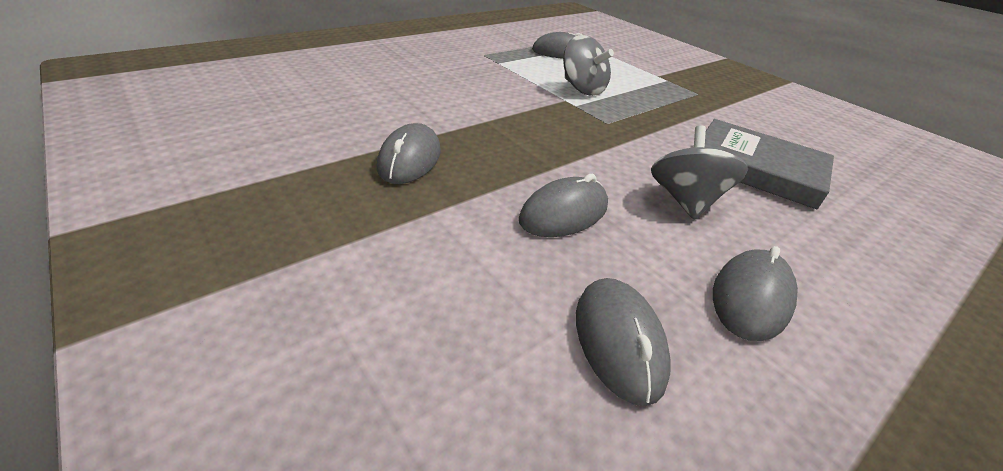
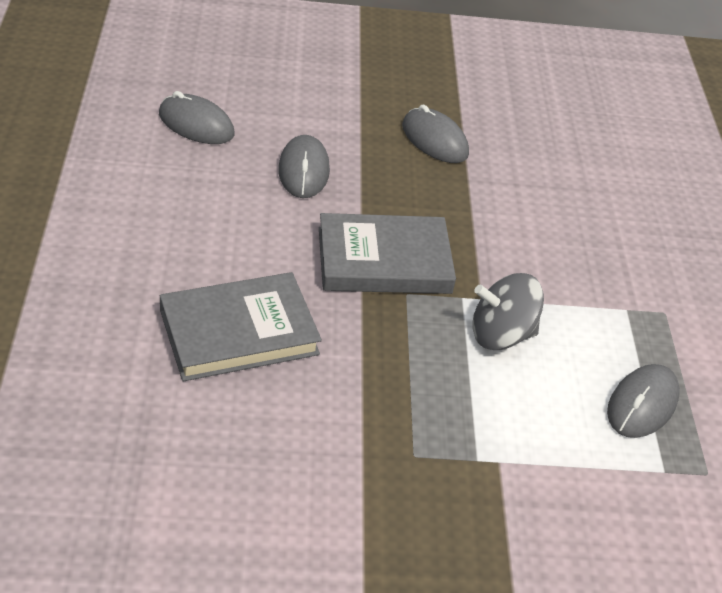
camera: 125 degrees right, 5 degrees up
(596, 138) = (384, 261): none -> grey book
(685, 200) = (253, 241): grey spinning top -> none
(751, 298) = (155, 190): grey mouse -> none

